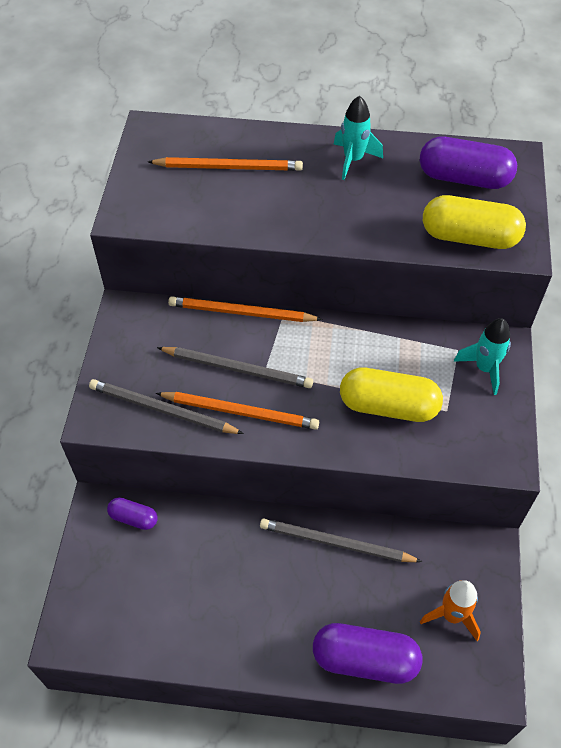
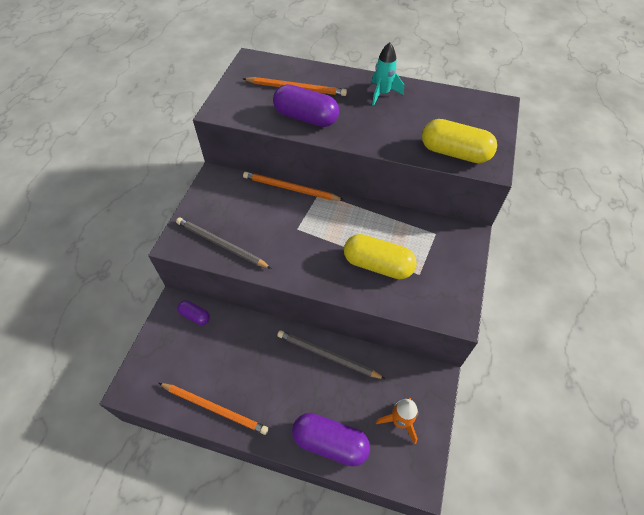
camera: 10 degrees right, 0 degrees up
(237, 369) = (279, 225): grey pencil -> none
(240, 412) = (273, 254): orange pencil -> orange pencil (215, 408)
(464, 178) = (458, 114): purple capsule -> purple capsule (306, 118)
(484, 368) = (452, 249): turquoise rocket -> none

